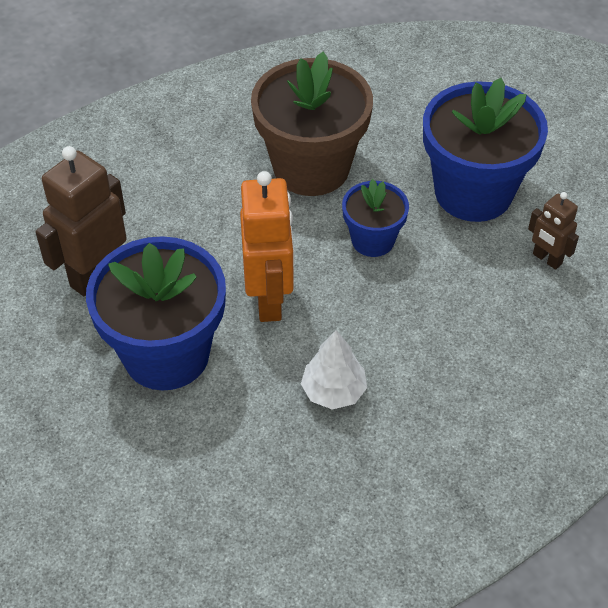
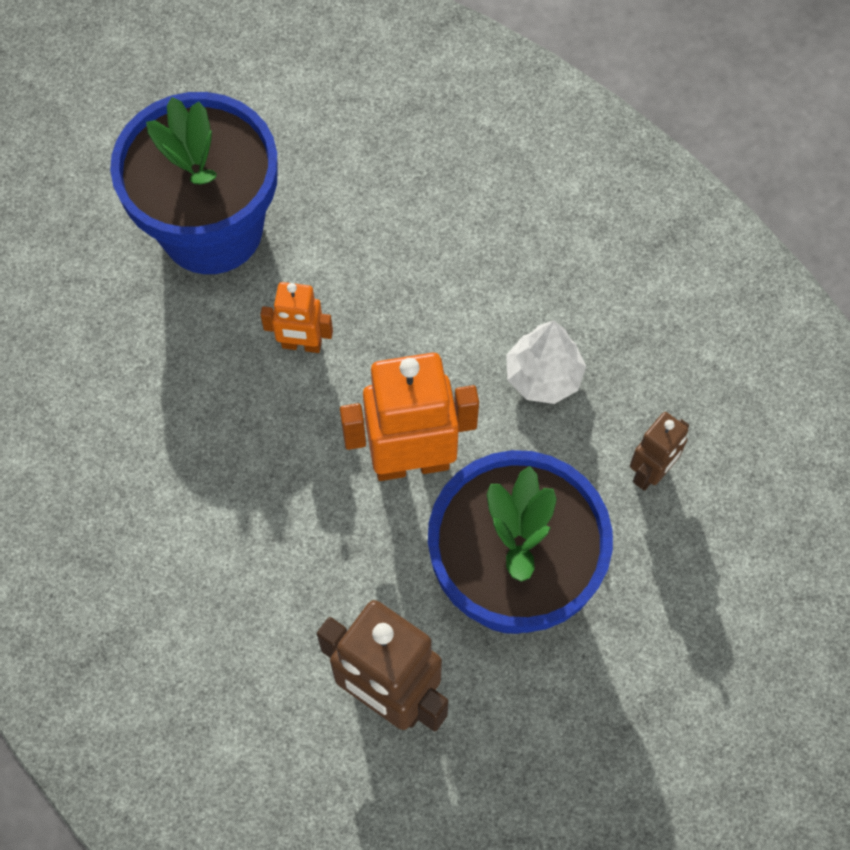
camera: 95 degrees left, 15 degrees up
(311, 168) = (171, 430): brown flower pot -> none
(373, 240) = (301, 345): blue flower pot -> orange robot
(547, 259) = (320, 150): brown robot -> brown robot (650, 473)

